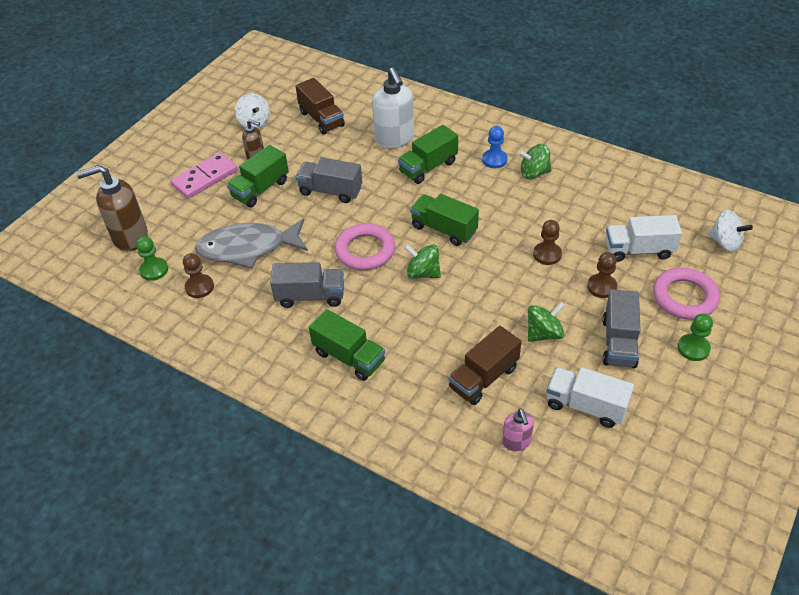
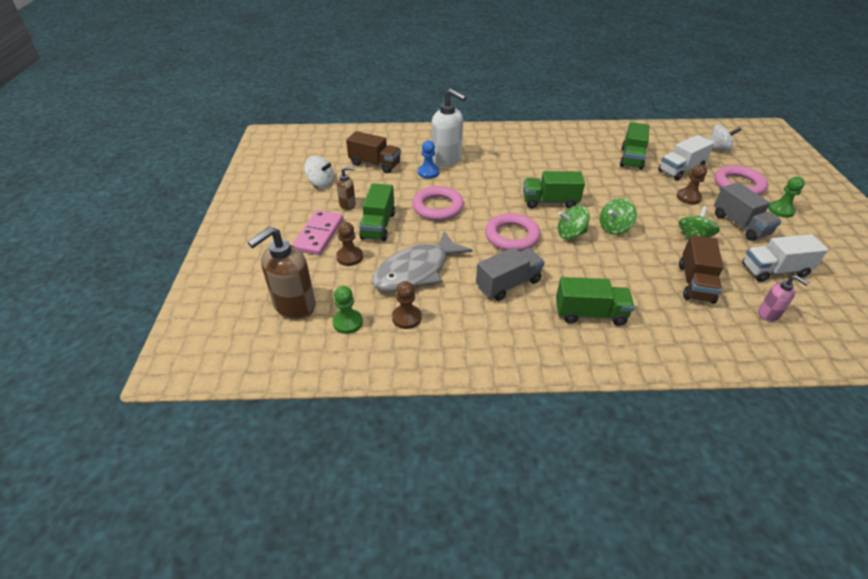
camera: 35 degrees left, 5 degrees down
(330, 191) = (438, 207): grey truck -> pink ring
(428, 167) = (492, 168): green truck -> green truck (631, 158)
(494, 160) = (530, 150): blue pawn -> blue pawn (428, 172)
(534, 173) = (565, 149): green spinning top -> green spinning top (614, 228)
(547, 254) = (633, 192): brown pawn -> brown pawn (349, 257)

